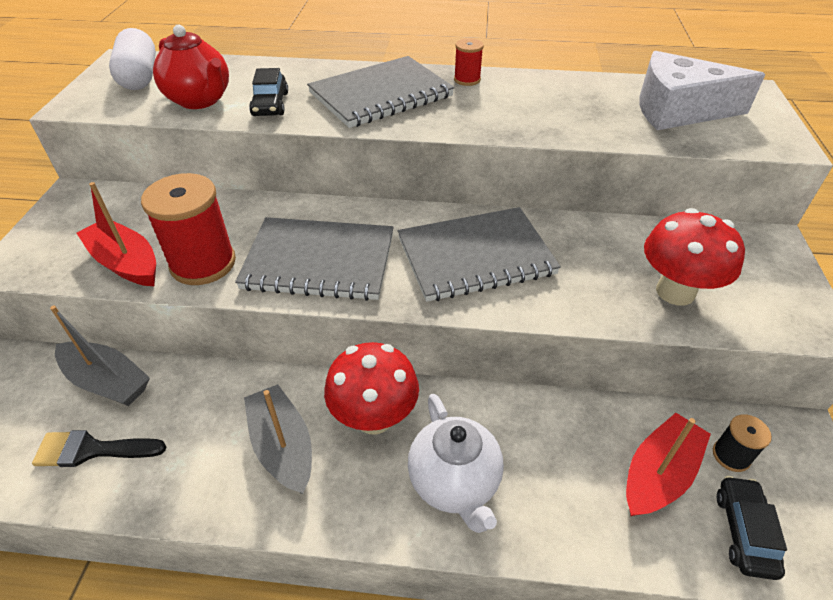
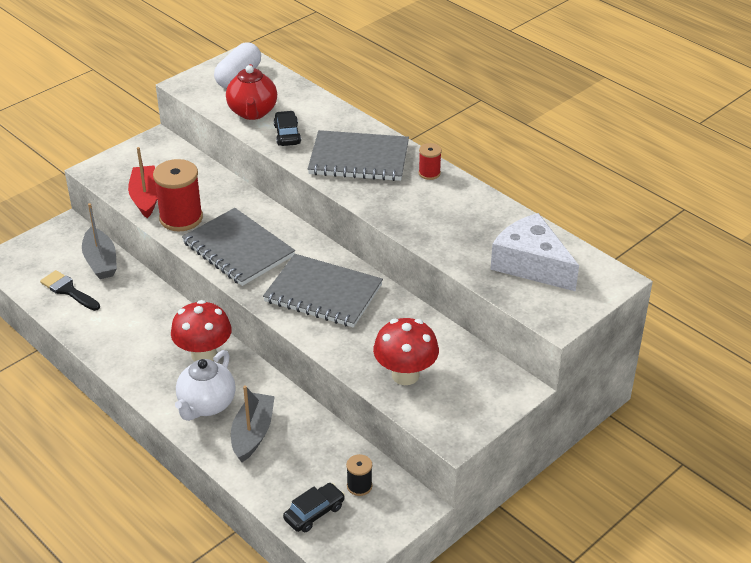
camera: 40 degrees right, 5 degrees down
(270, 104) = (287, 134): black car -> black car turned 135 degrees clockwise
(283, 446) = (148, 340): grey boat -> grey boat (252, 433)
(658, 474) = (309, 467): red boat -> none

